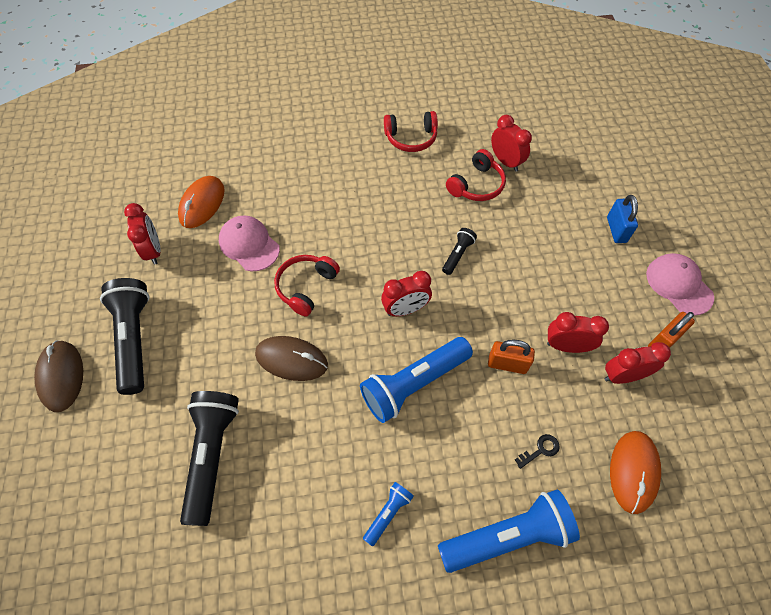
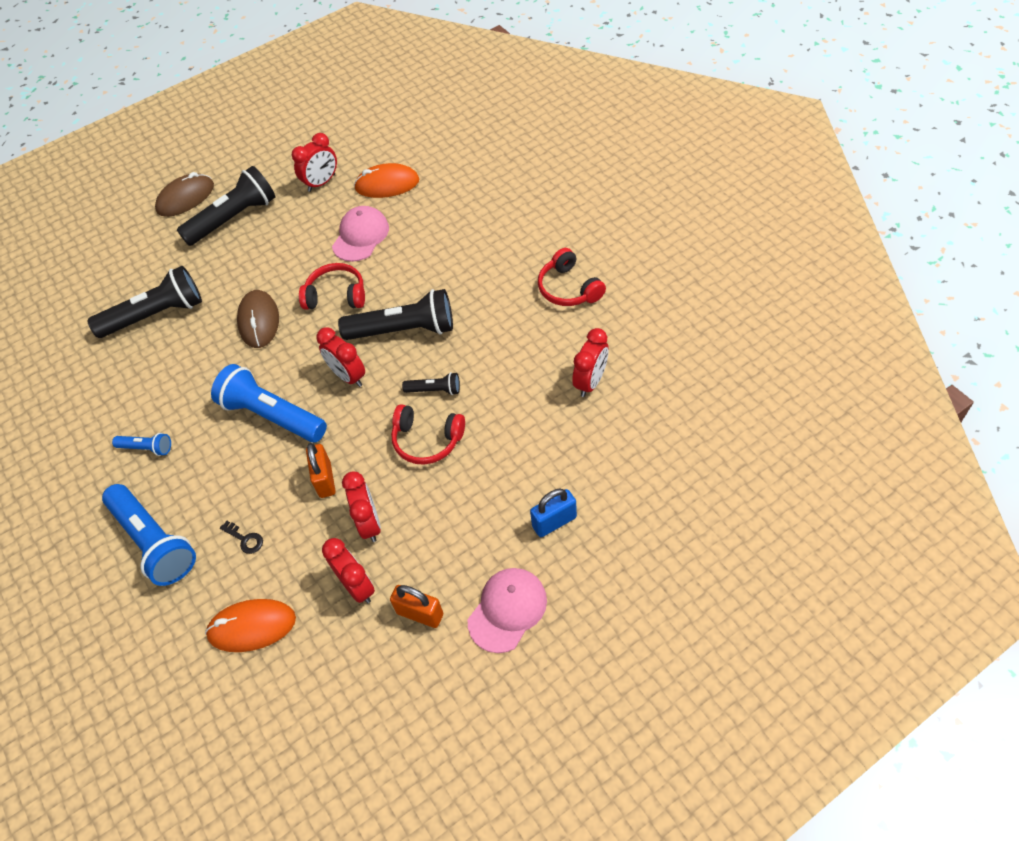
camera: 70 degrees right, 5 degrees down
(381, 252) = (404, 330): none -> black flashlight
(477, 185) = (538, 369): red headphones -> red headphones (427, 440)

